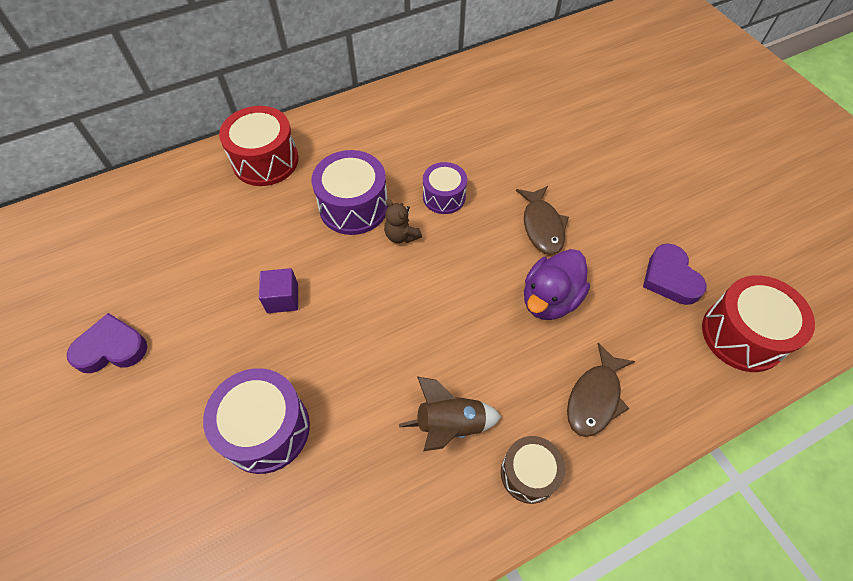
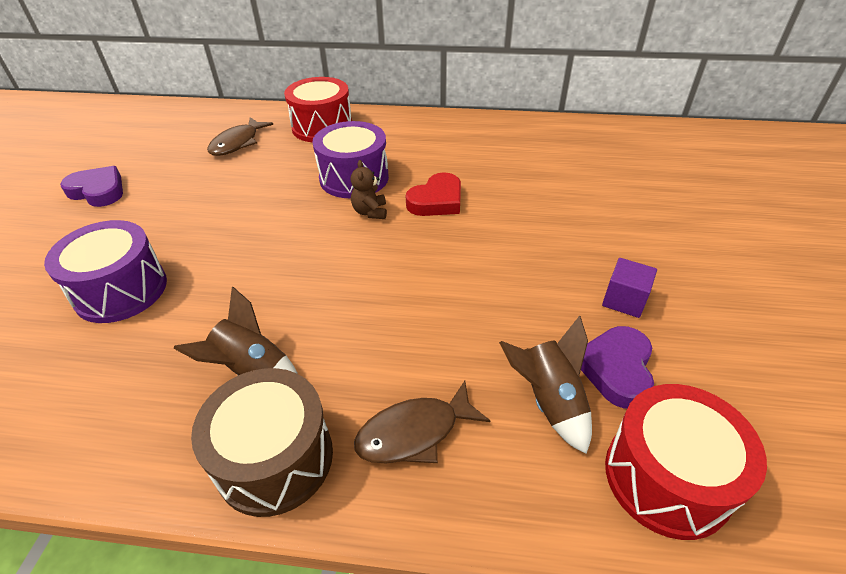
camera: 35 degrees right, 15 degrees down
(282, 298) = (234, 213): purple cube -> purple cube (624, 300)
(444, 197) = (437, 201): purple drum -> red heart
(528, 473) = (275, 458): brown drum -> brown drum, size x1.59
(542, 226) = (509, 259): brown fish -> brown fish (237, 143)
(550, 299) = (456, 321): purple duck -> none
(651, 324) = (549, 401): none -> brown rocket

